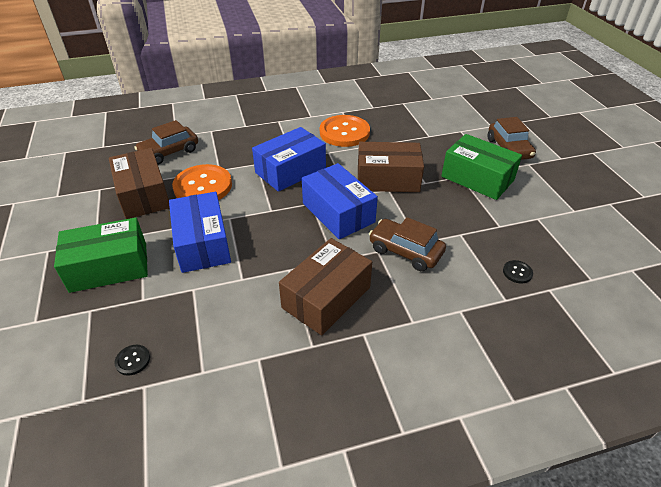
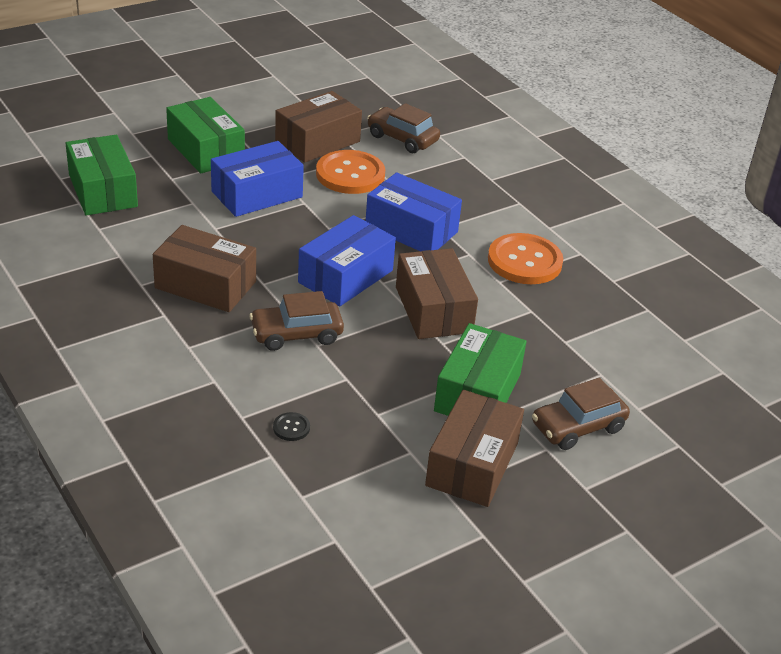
camera: 70 degrees right, 5 degrees down
(133, 360) = (103, 191): black button -> green box
(405, 251) = (296, 334): brown car -> brown car turned 120 degrees counterclockwise
(547, 194) = (472, 464): none -> brown box

